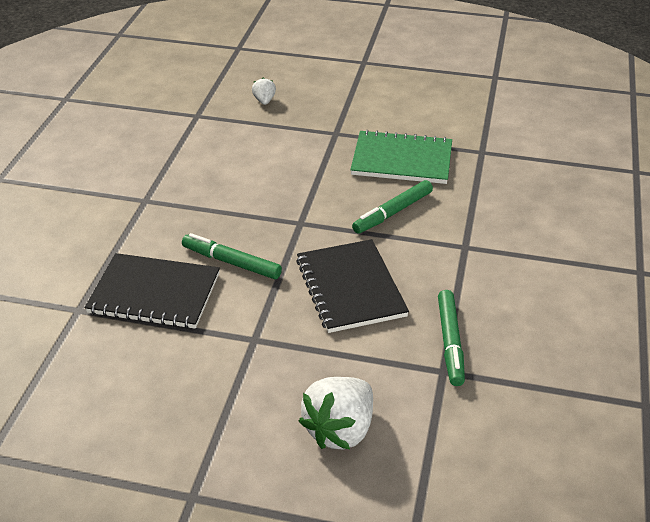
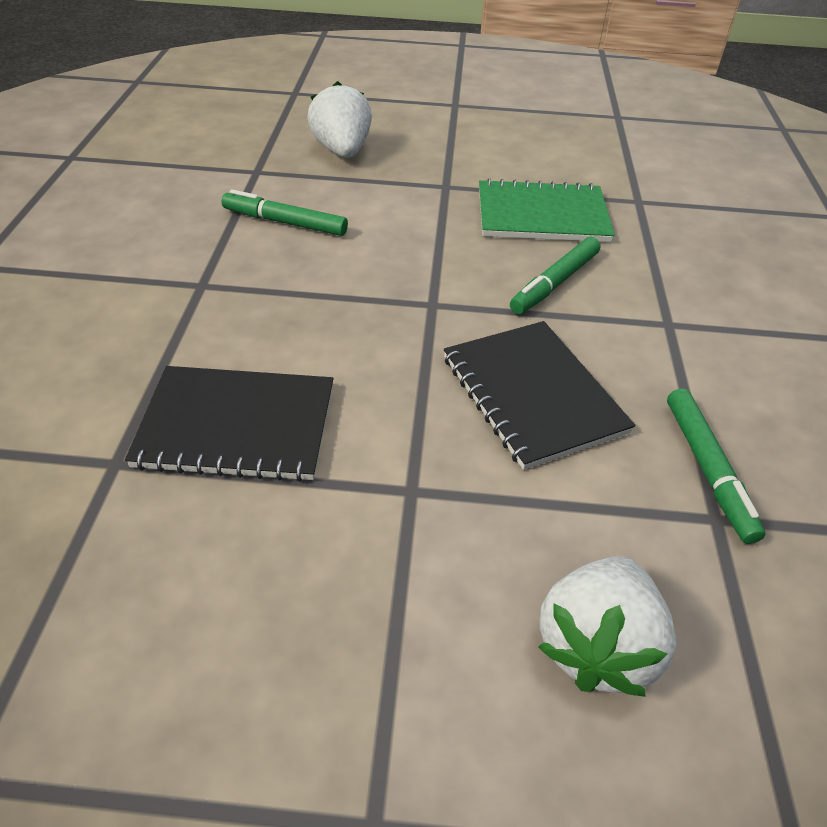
camera: 10 degrees left, 5 degrees up
(231, 262) = (347, 368): green marker -> green marker (285, 222)
(264, 101) = (342, 151): white strawberry -> white strawberry, size x2.01

